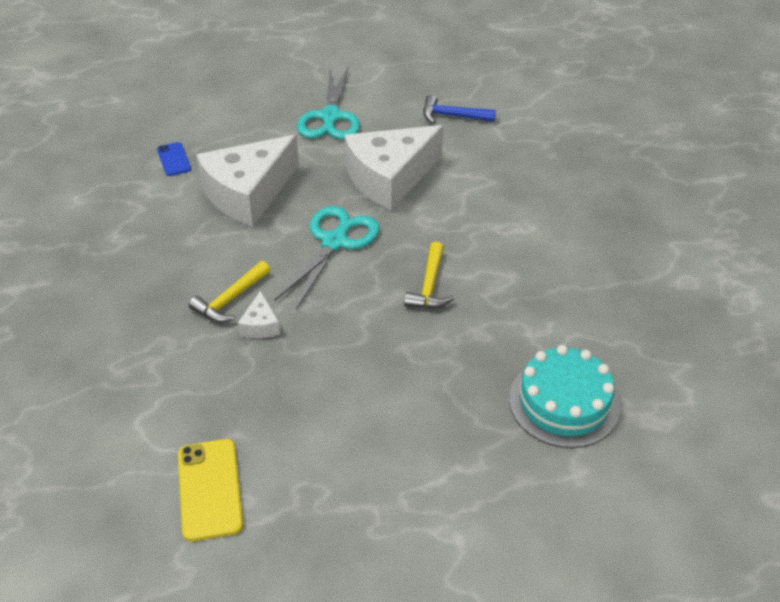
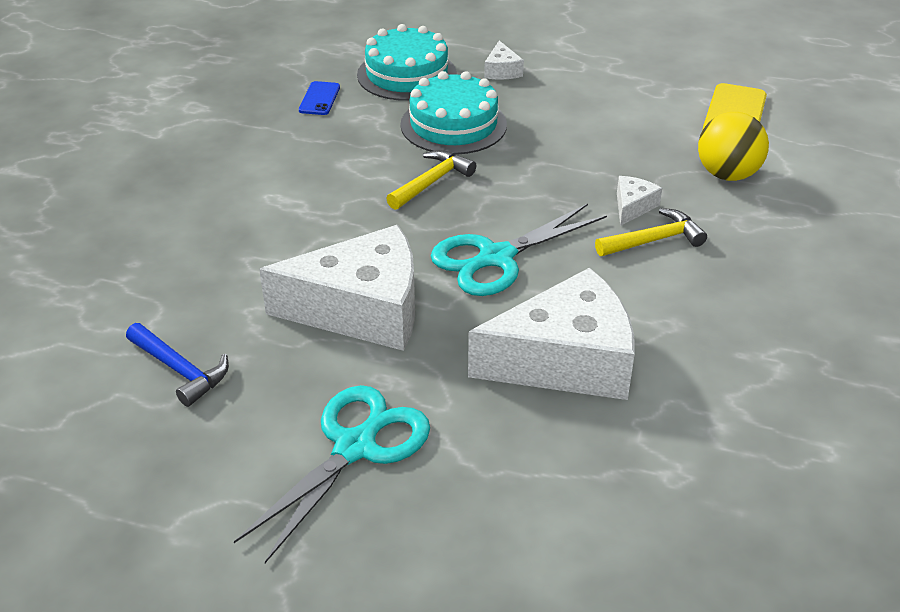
camera: 150 degrees left, 5 degrees down
(174, 159) = (653, 466): blue phone -> blue phone (319, 99)
(193, 395) = (727, 174): none -> yellow ball
(464, 354) = (453, 125): none -> turquoise cake
(480, 452) = (502, 71): none -> white cheese

